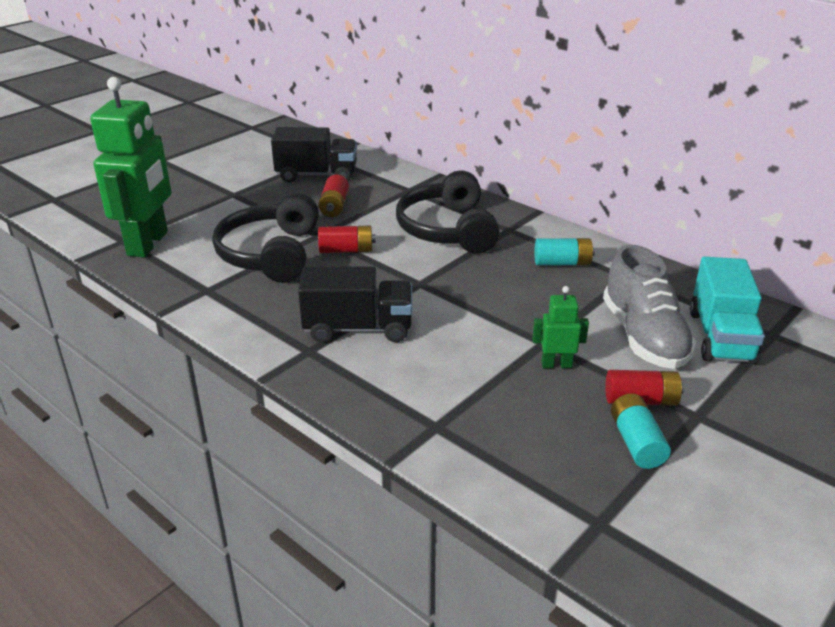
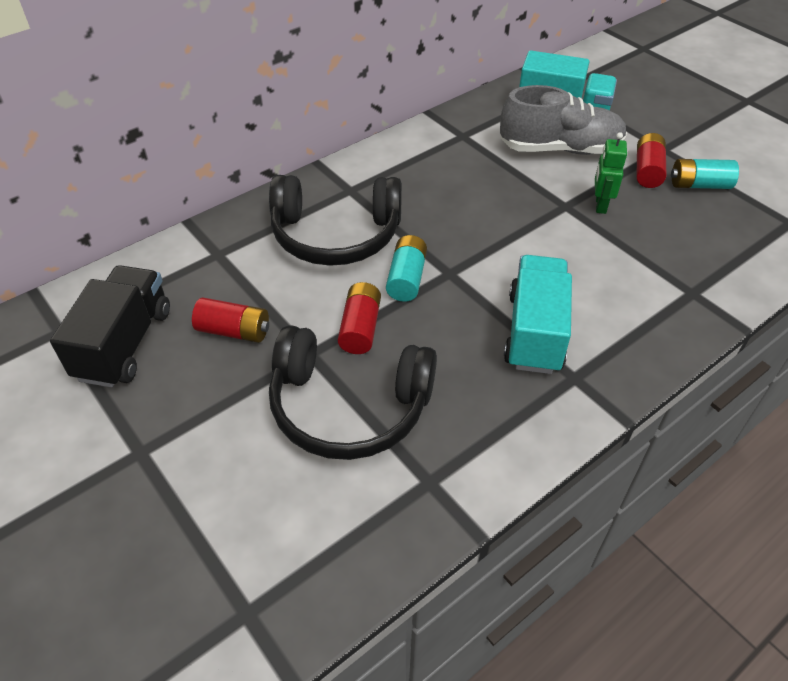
camera: 80 degrees left, 15 degrees up
(148, 244) = (271, 570): green robot -> none
(358, 328) = (535, 332): black truck -> turquoise truck
(562, 263) = (430, 168): turquoise battery -> turquoise battery (406, 278)

